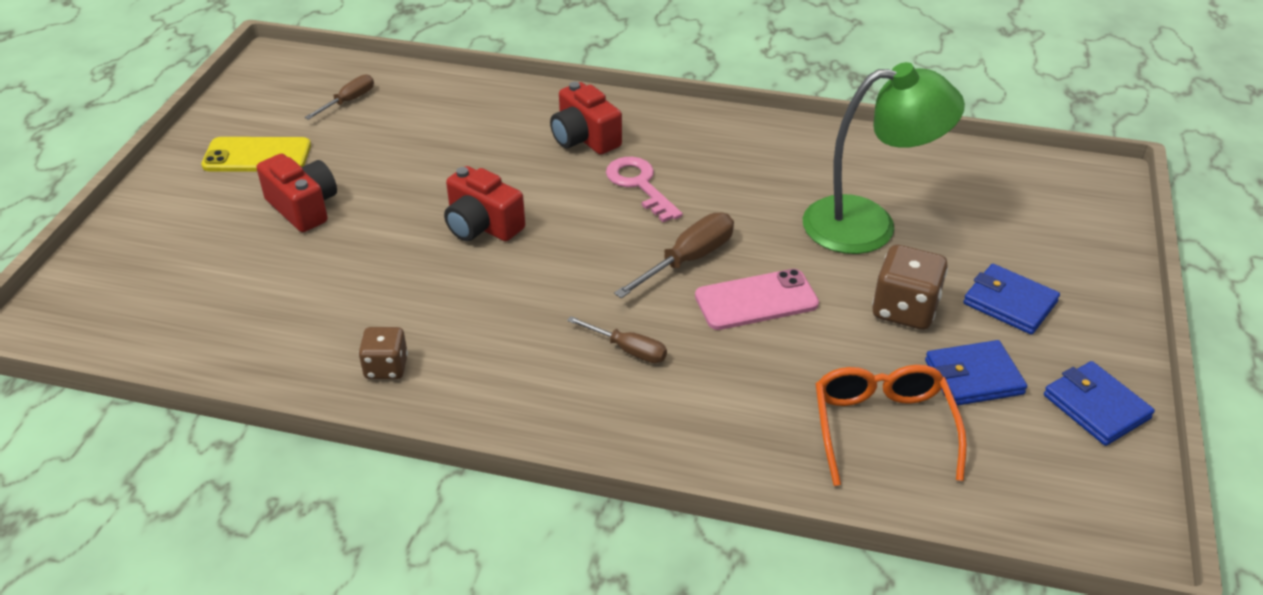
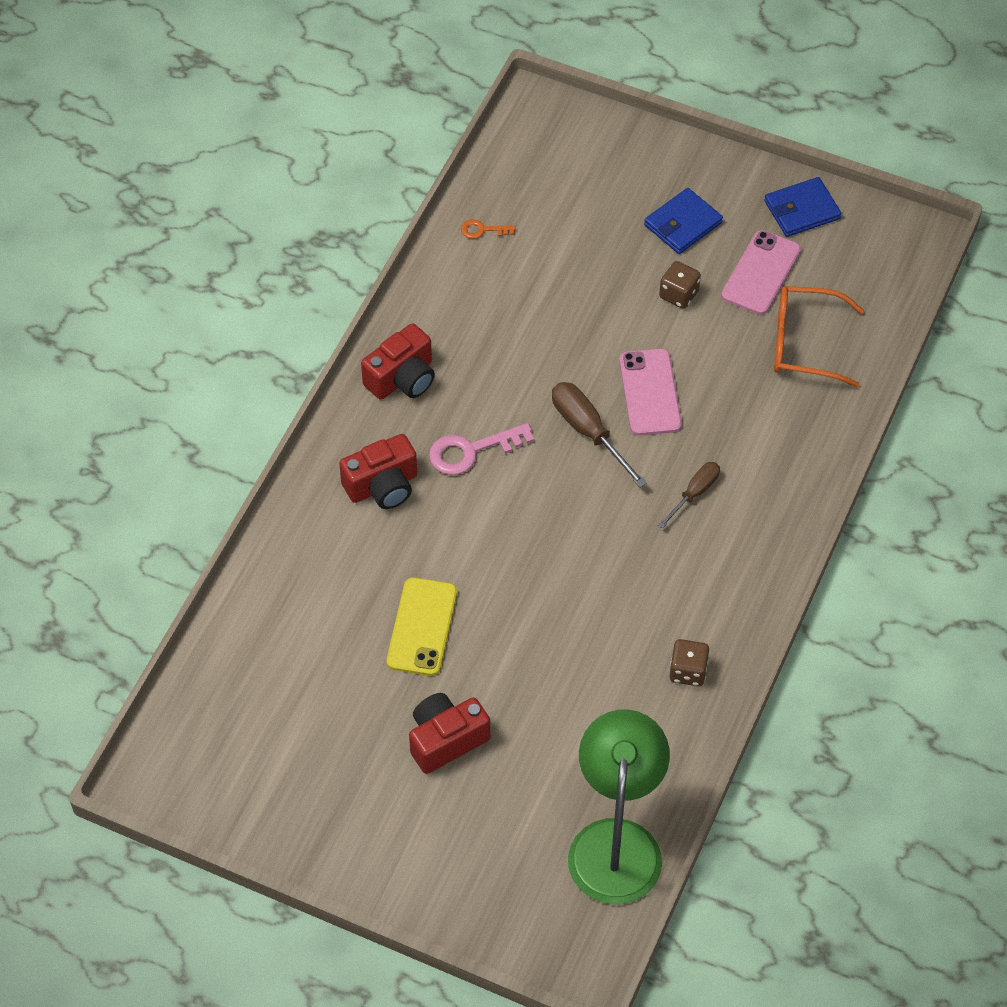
camera: 80 degrees left, 15 degrees up
(257, 156) = (344, 786): yellow phone -> yellow phone (422, 627)
(349, 101) = (257, 699): brown screwdriver -> none
(482, 226) = (507, 586): red camera -> red camera (402, 378)
(868, 224) = (566, 290): green lamp -> green lamp (616, 842)
(904, 309) = (679, 294): brown dice -> brown dice, size x0.65
(916, 161) = (482, 230): none -> orange key
(973, 377) = (761, 273): blue wallet -> pink phone

